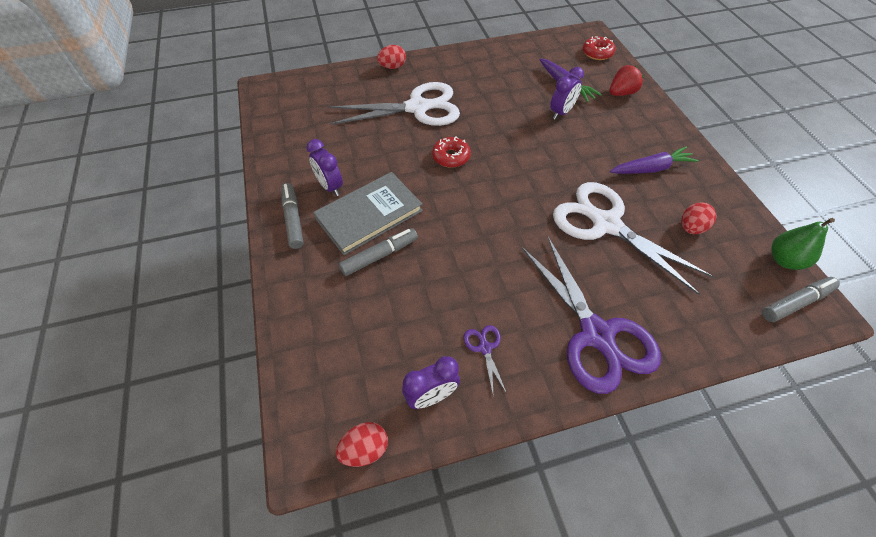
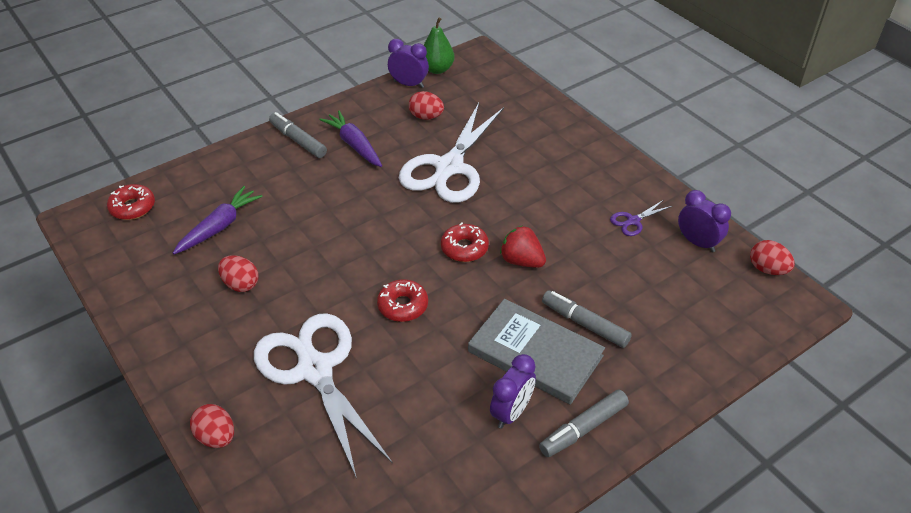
camera: 110 degrees left, 10 degrees down
(496, 206) = (464, 248): none -> red donut
(505, 88) = (241, 284): none -> red egg
(561, 112) = (279, 222): purple clock -> purple clock (409, 84)
(596, 334) = (575, 160): purple scissors -> none
(621, 93) = (223, 177): red strawberry -> red strawberry (521, 261)
(795, 302) = (479, 65): grey marker -> grey marker (298, 140)

